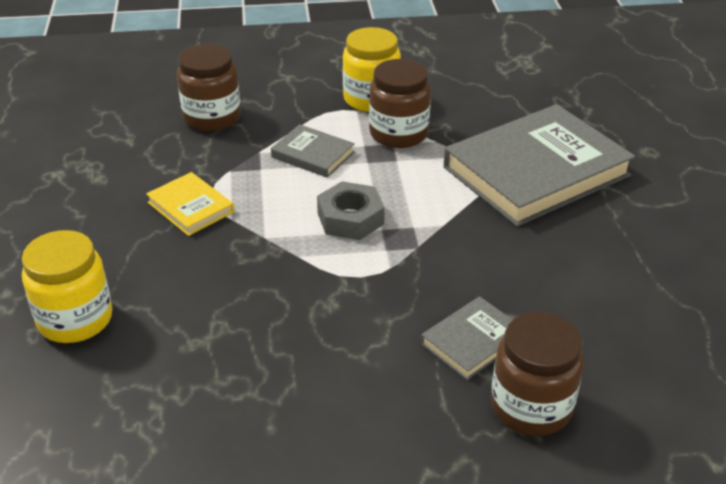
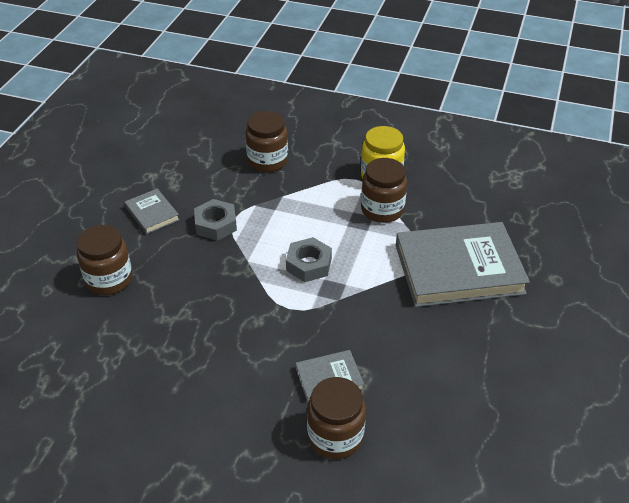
camera: 25 degrees right, 5 degrees up
(75, 319) = (109, 279): yellow jar -> brown jar
(190, 207) = (216, 224): yellow book -> grey nut
(313, 154) = (315, 209): grey book -> grey book (152, 213)

